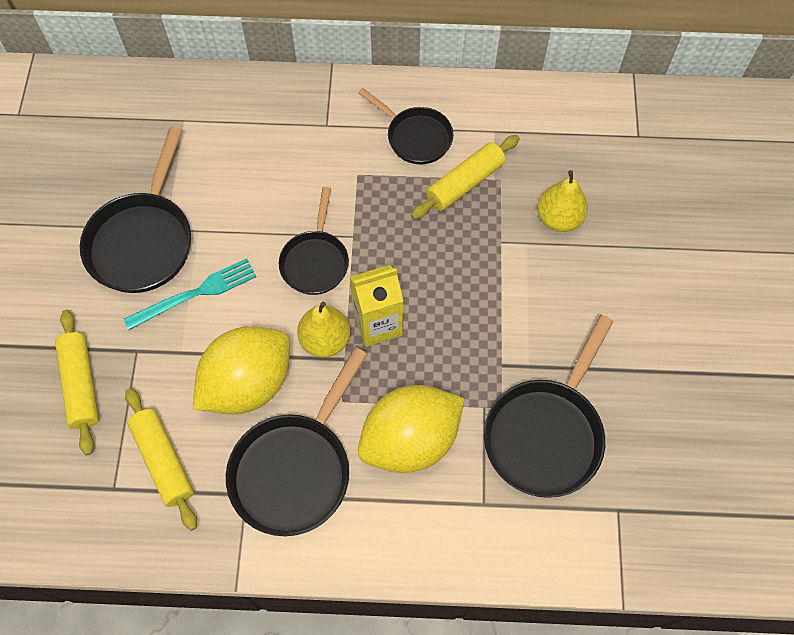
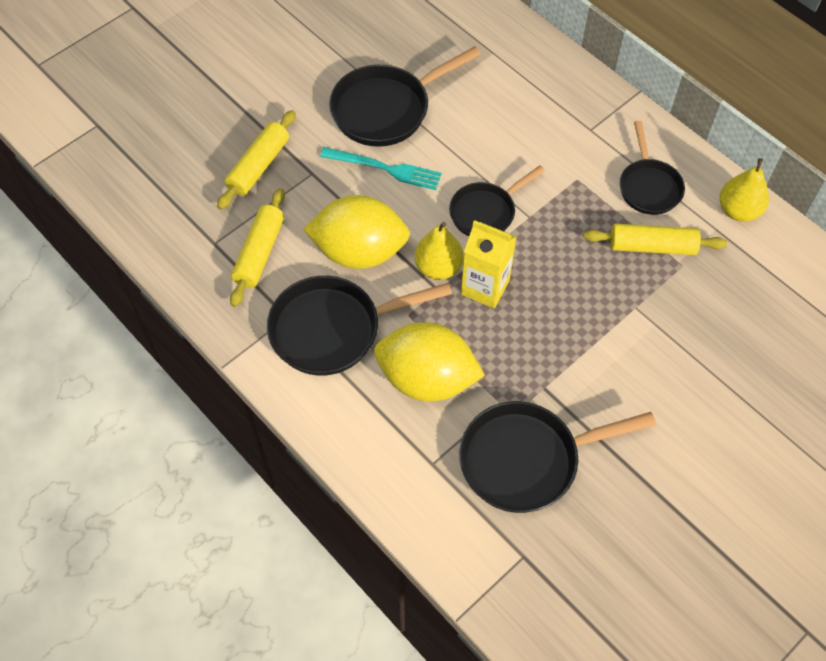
camera: 45 degrees right, 5 degrees down
(559, 218) = (699, 328): yellow pear -> yellow pear (738, 210)

